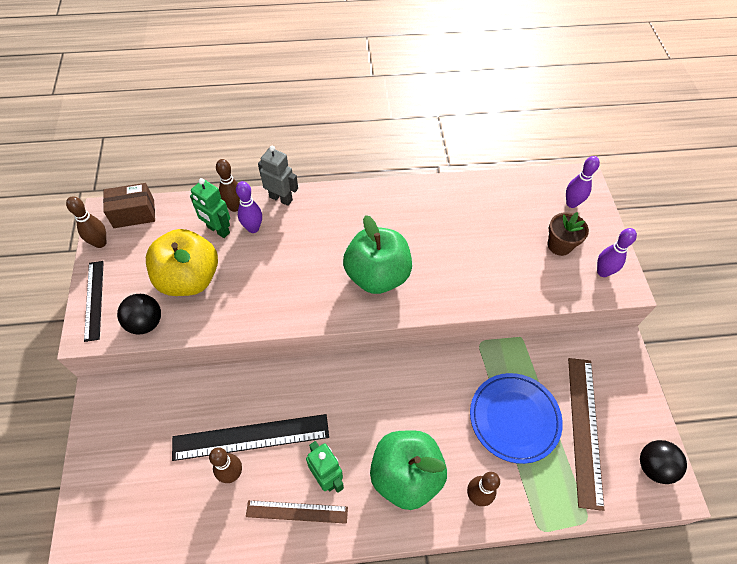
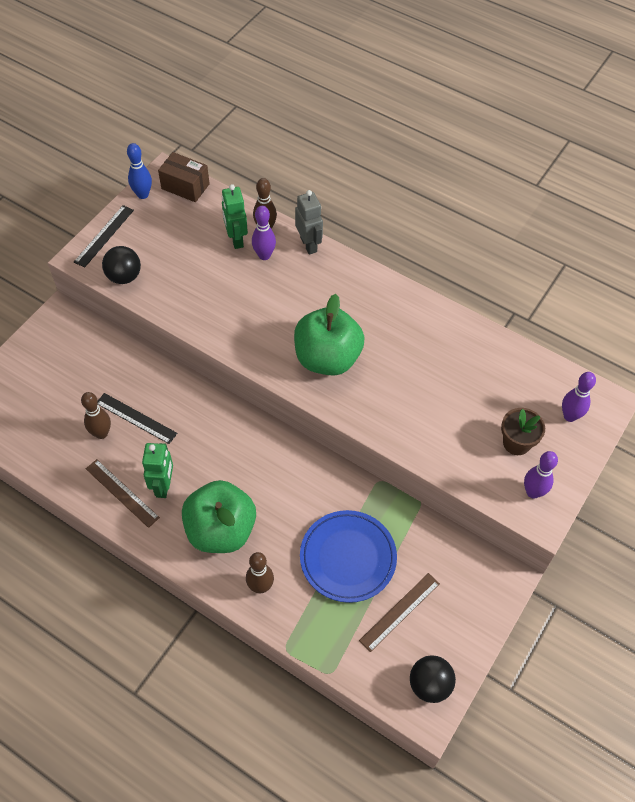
camera: 40 degrees right, 0 degrees up
(100, 243) = (143, 194): brown bowling pin -> blue bowling pin
(189, 279) = (182, 264): yellow apple -> none
(251, 437) = (136, 418): black ruler -> black ruler, size x0.61
(584, 429) = (399, 611): brown ruler -> brown ruler, size x0.61

